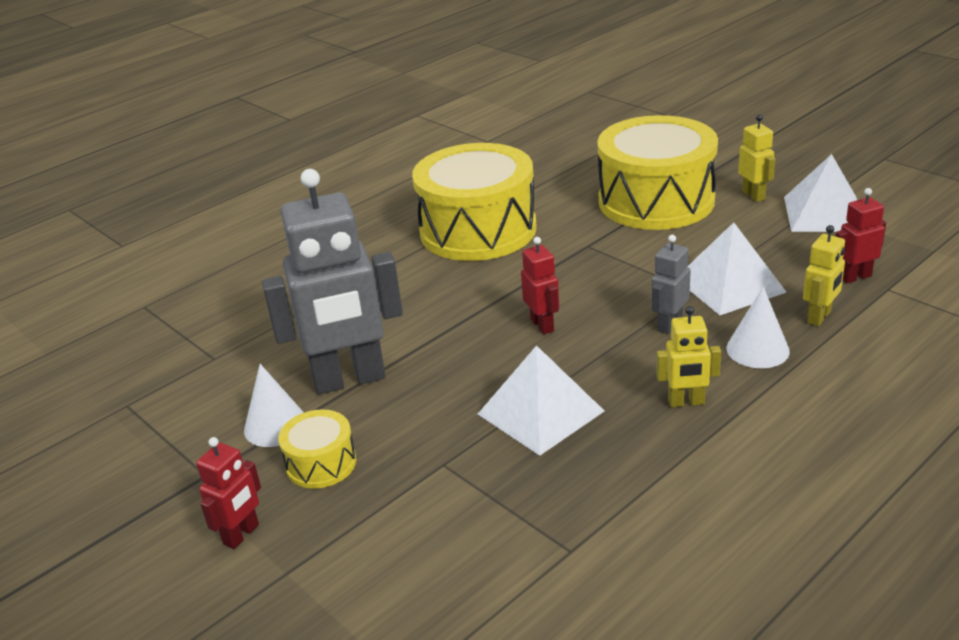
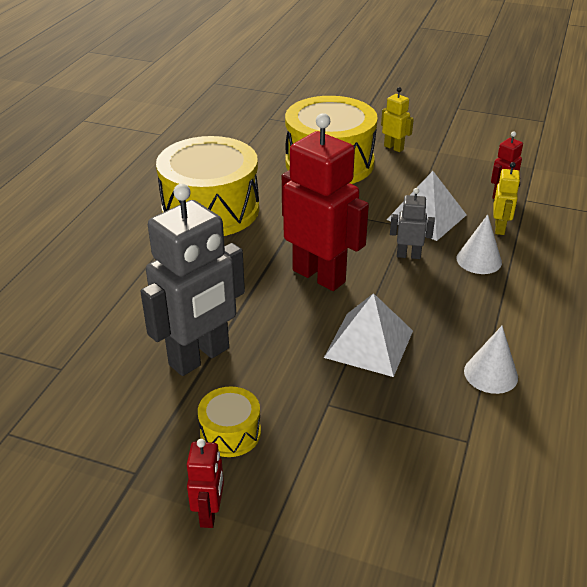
camera: 30 degrees left, 5 degrees up
(275, 425) = (165, 412): white cone -> white cone (490, 374)
(542, 325) = (319, 276): red robot -> red robot, size x2.17
(669, 325) = (408, 255): grey robot -> grey robot turned 90 degrees clockwise
(686, 402) = (462, 310): yellow robot -> none
(824, 213) = (449, 153): white pyramid -> none

